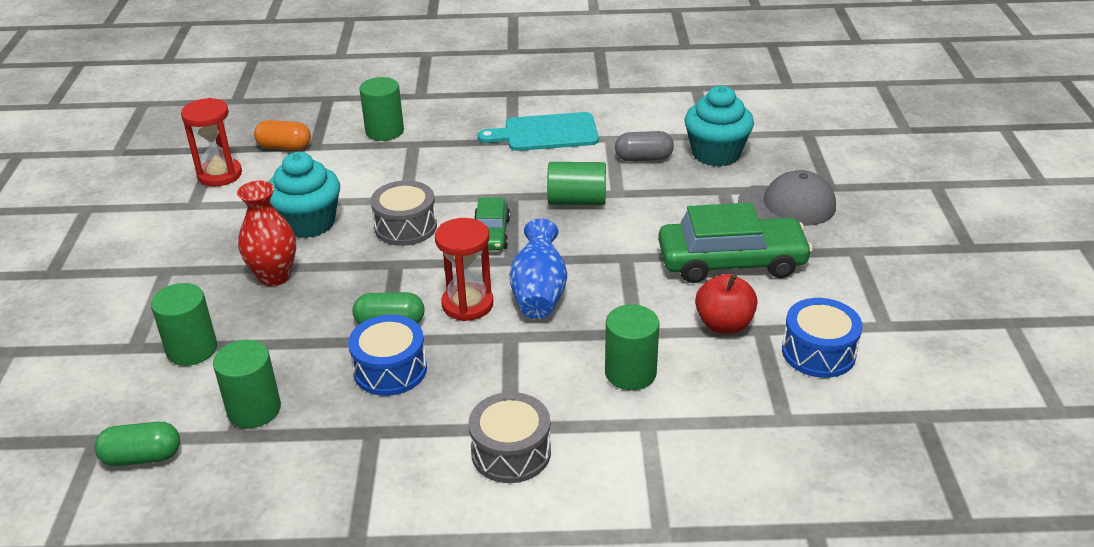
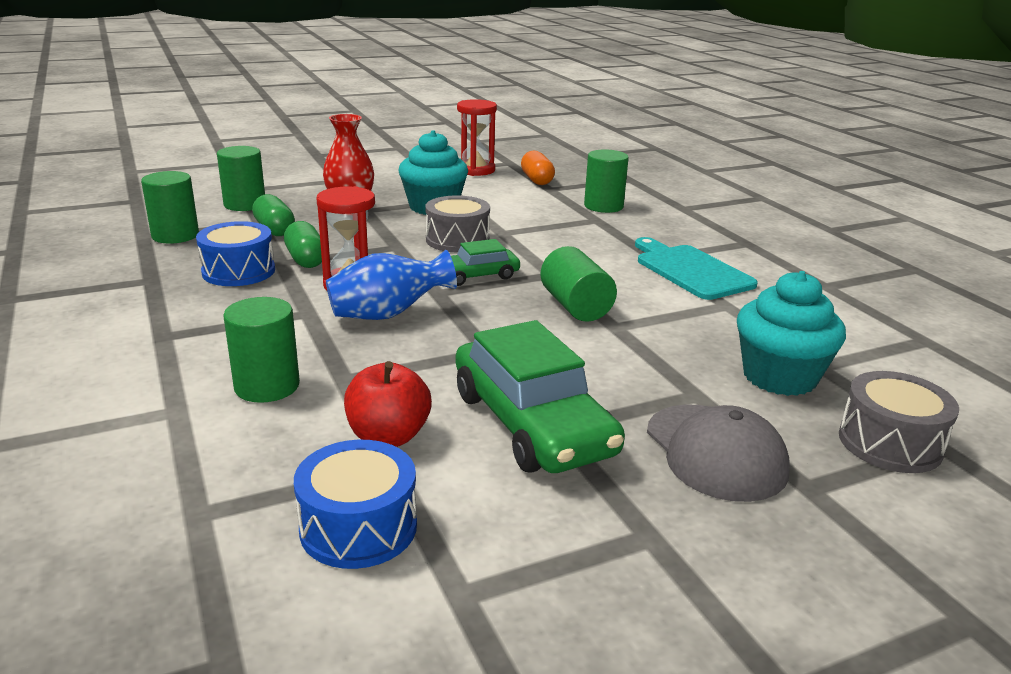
camera: 65 degrees right, 10 degrees down
(142, 457) = (116, 215): green capsule -> green capsule (275, 230)
(511, 452) = (124, 342): grey drum -> grey drum (889, 443)
(643, 158) = (707, 330): grey capsule -> none

